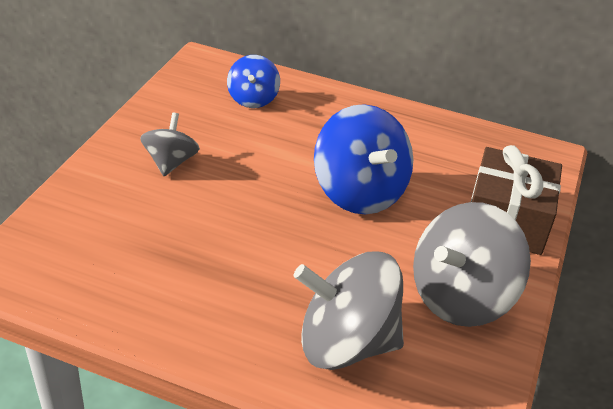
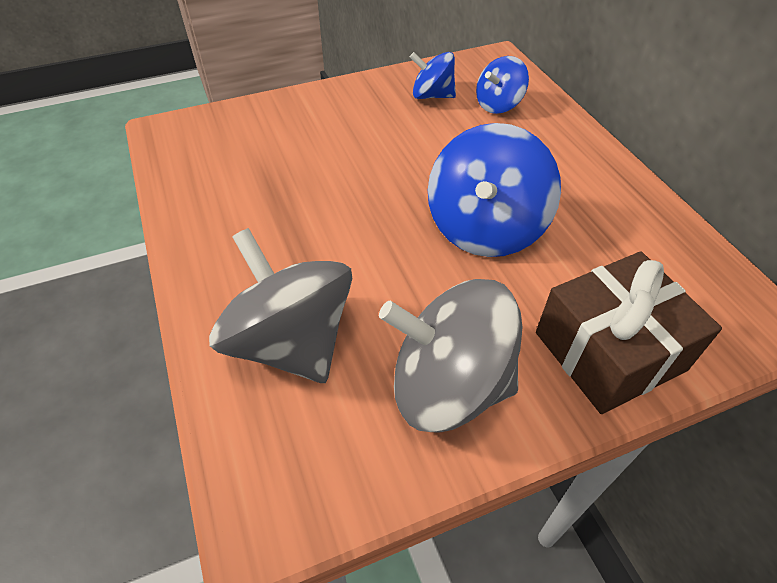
camera: 50 degrees right, 10 degrees up
(170, 162) = (365, 119): grey spinning top -> none
(195, 116) = (432, 96): none -> blue spinning top

